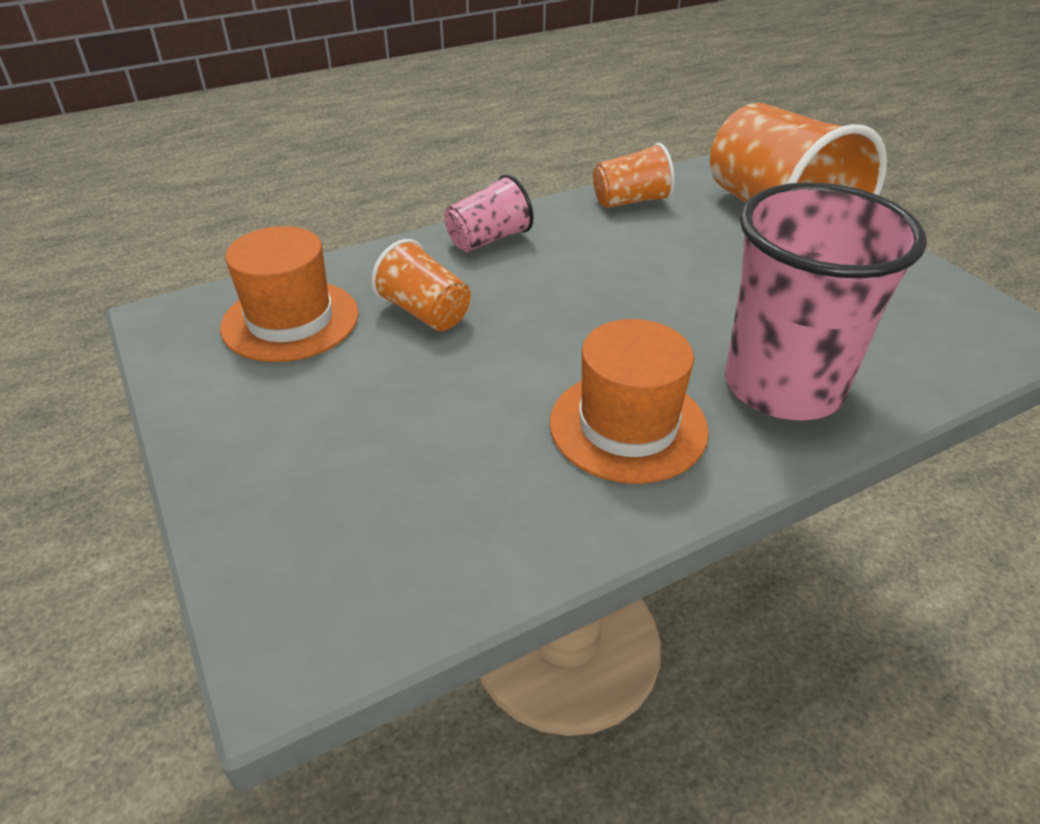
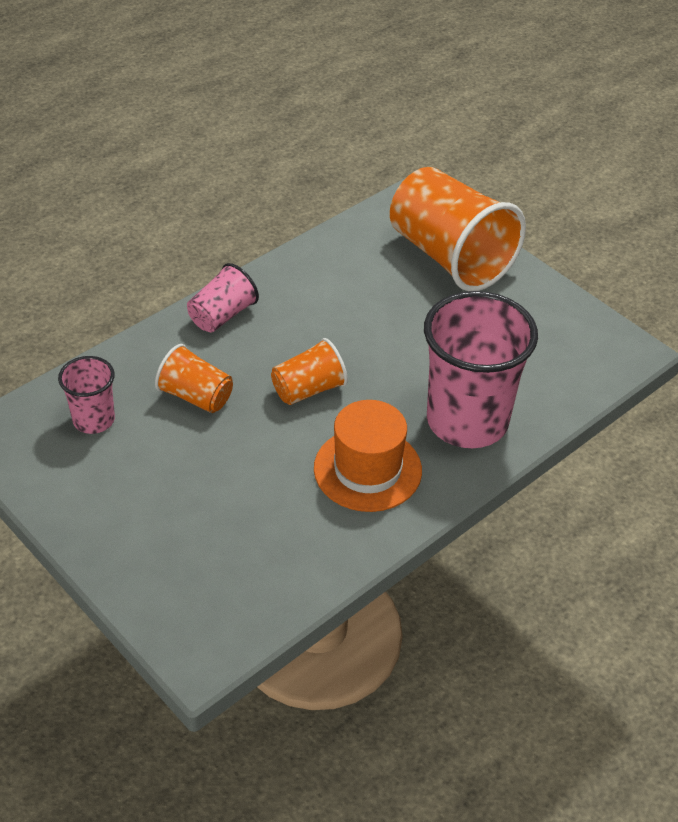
camera: 15 degrees left, 5 degrees up
(290, 320) = (94, 420): orange hat -> pink cup
(631, 201) = (329, 256): orange cup -> orange cup (308, 389)

